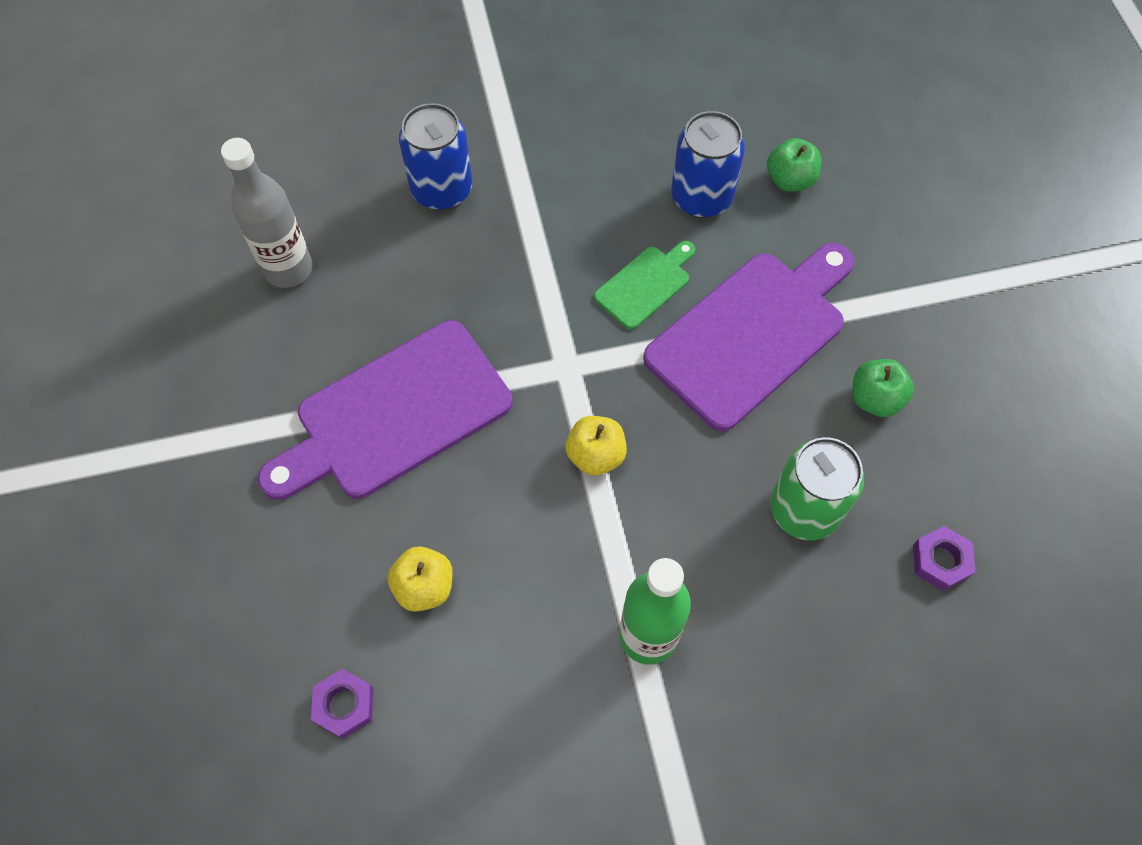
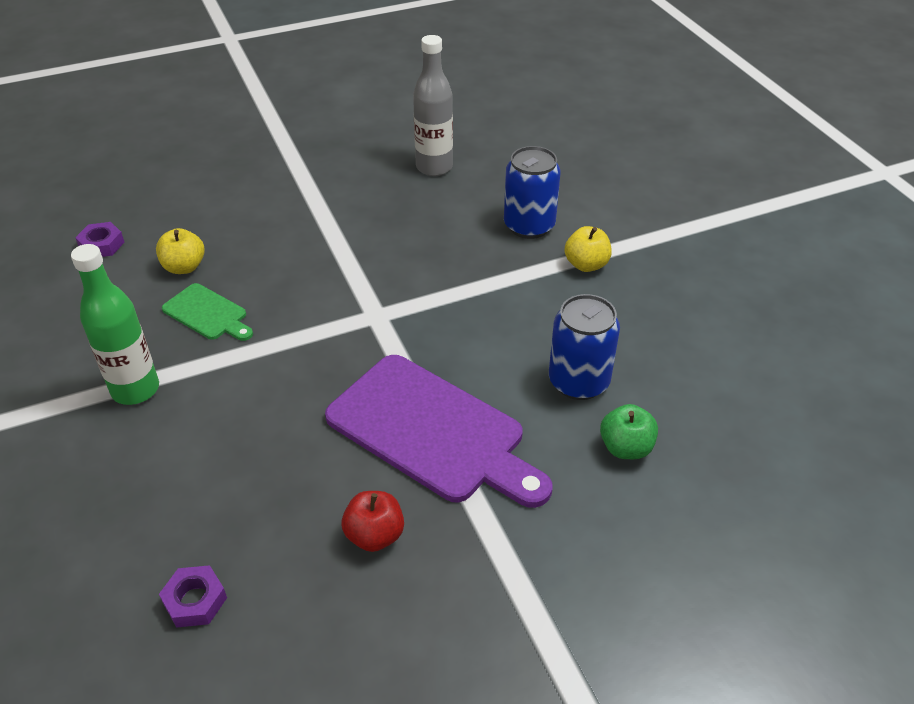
camera: 80 degrees right, 20 degrees down
(395, 414) = (321, 233): purple cutting board -> none
(595, 455) = (295, 341): yellow apple -> yellow apple (586, 265)
(645, 285) = (468, 353): green cutting board -> green cutting board (207, 314)
(804, 509) = (249, 484): green can -> none
(875, 399) = (374, 535): green apple -> red apple

